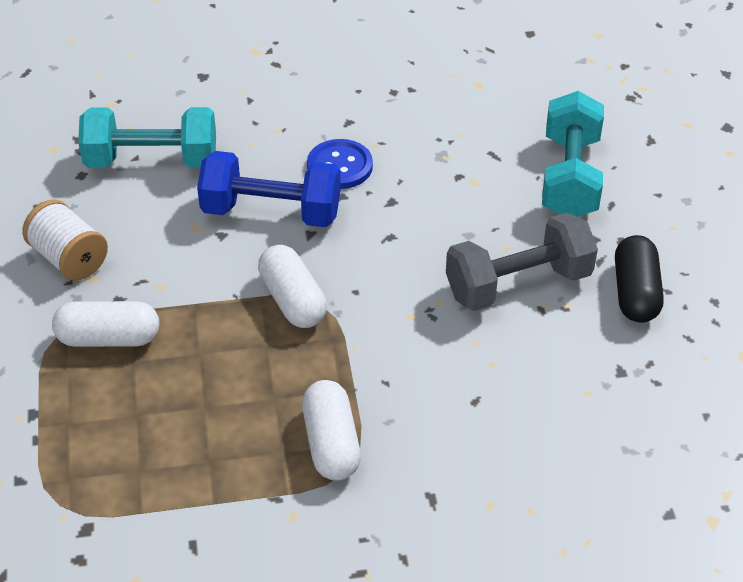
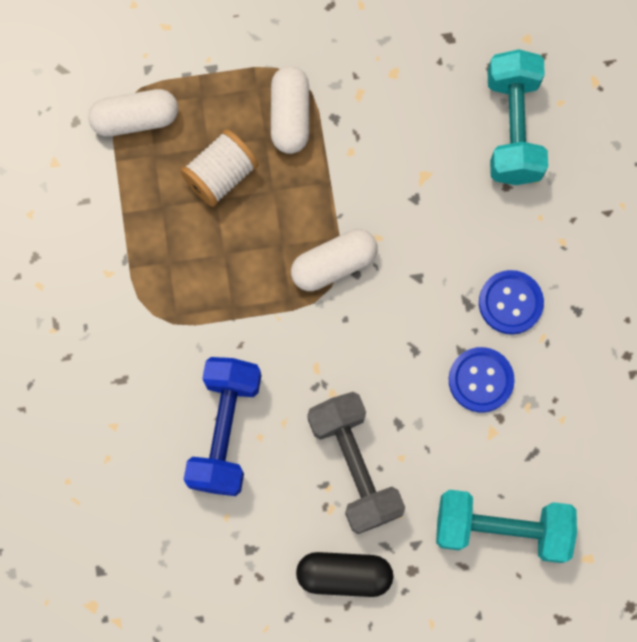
camera: 90 degrees right, 30 degrees up
(69, 258) = (383, 72): white spool -> white spool (221, 175)
(271, 212) = (445, 241): blue dumbbell -> blue dumbbell (225, 430)
(331, 443) = (177, 301): white capsule -> white capsule (135, 119)
(421, 188) = (480, 380): none -> blue button

